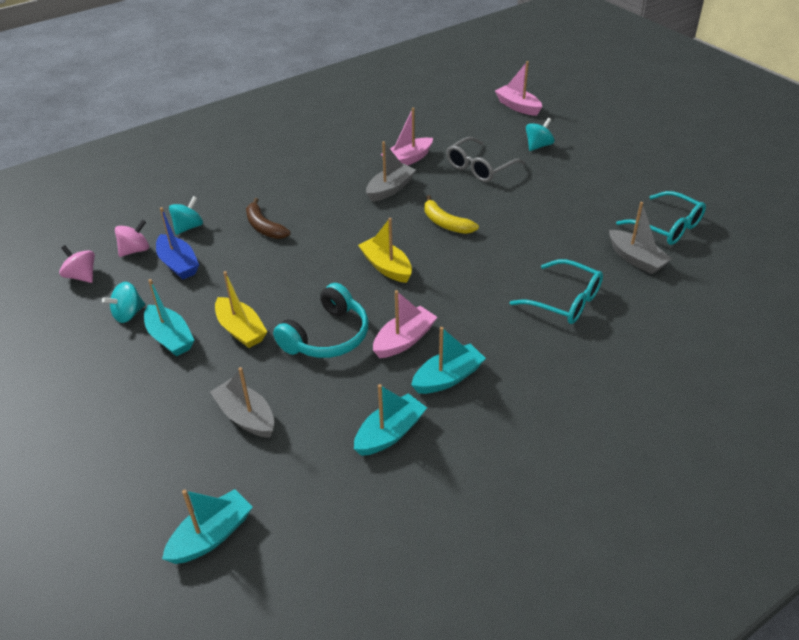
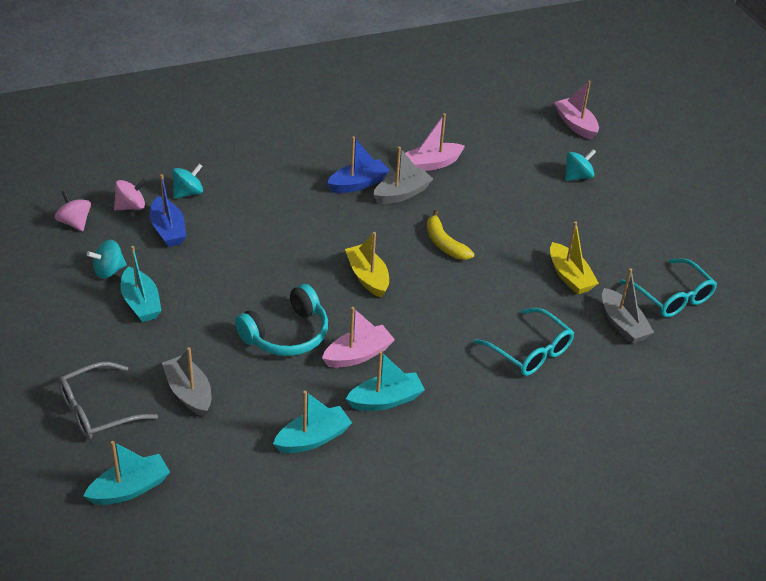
camera: 10 degrees right, 0 degrees up
(241, 330) = (208, 310): yellow boat -> yellow boat (569, 276)
(264, 227) = (262, 208): brown banana -> none
(347, 189) = (358, 184): none -> blue boat
(479, 168) = (504, 189): grey glasses -> grey glasses (97, 410)

